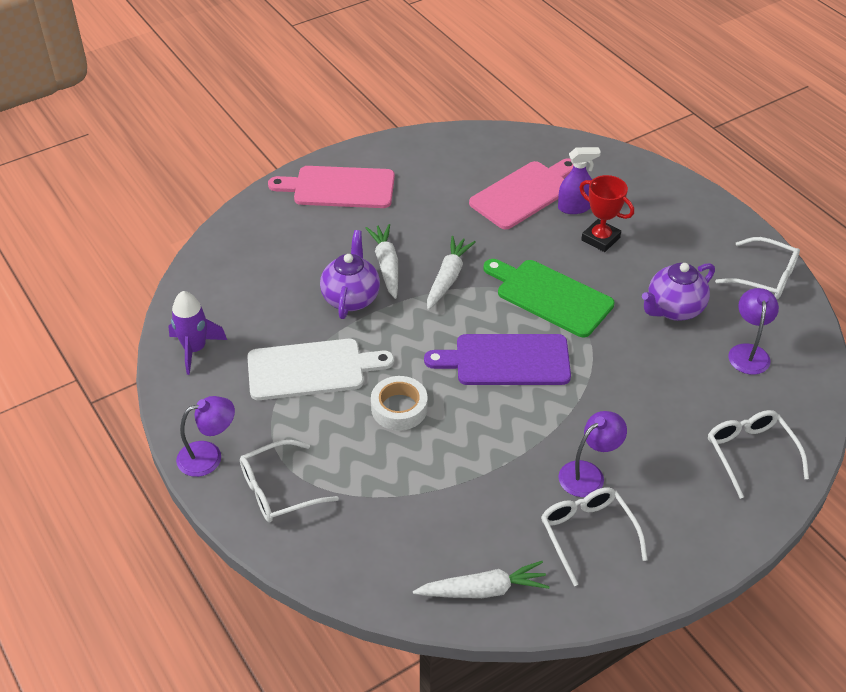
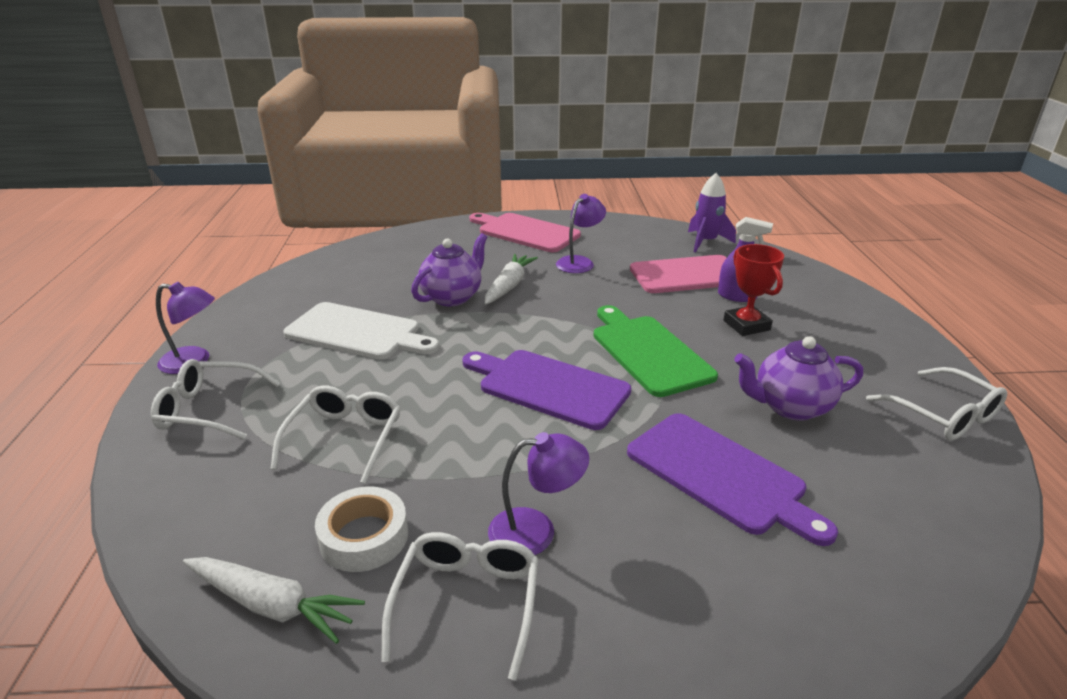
camera: 30 degrees right, 15 degrees down
(195, 349) = (287, 291): purple rocket -> purple rocket (706, 242)
(399, 408) = (397, 387): white tape -> white tape (364, 537)
(448, 278) = (556, 309): white carrot -> none
(664, 385) = (720, 475): none -> purple cutting board
(748, 352) = (870, 483): purple lamp -> purple lamp (579, 262)
(750, 453) = (794, 605): white glasses -> white glasses (345, 437)

